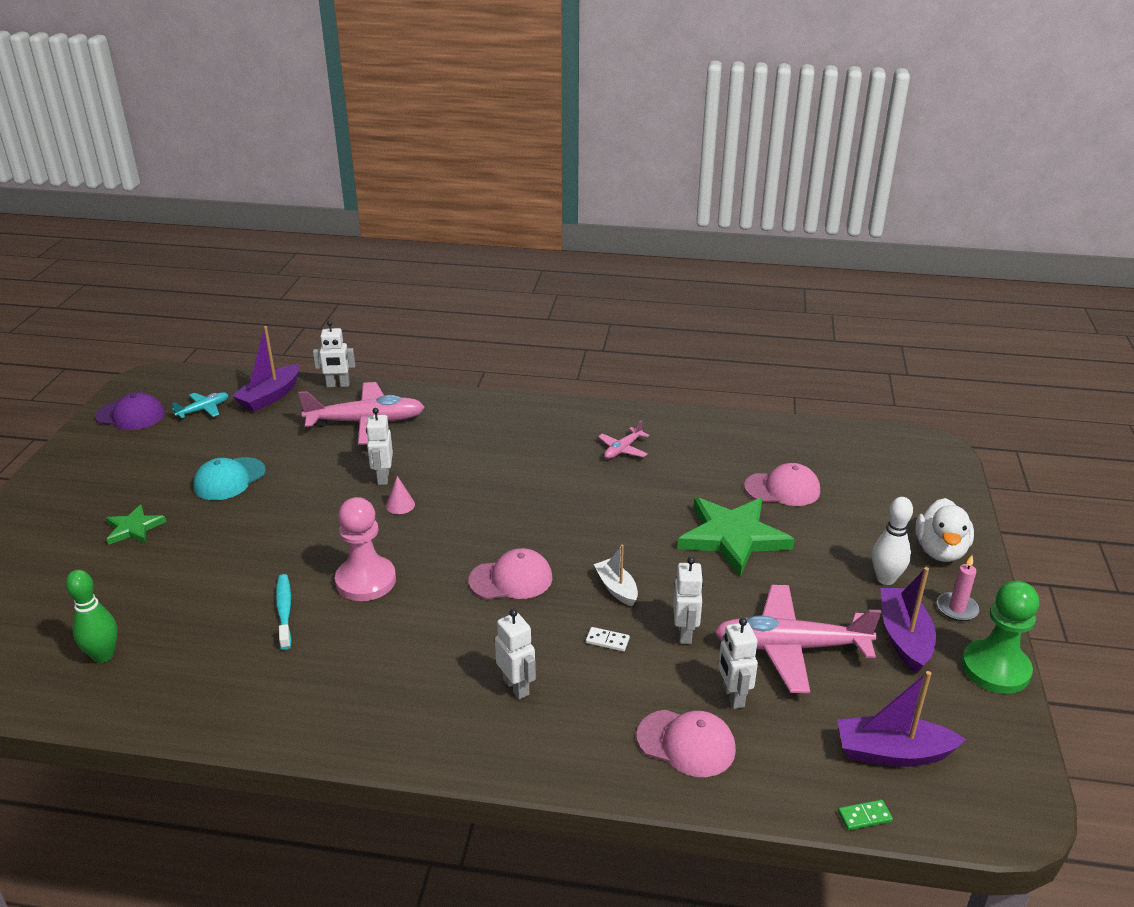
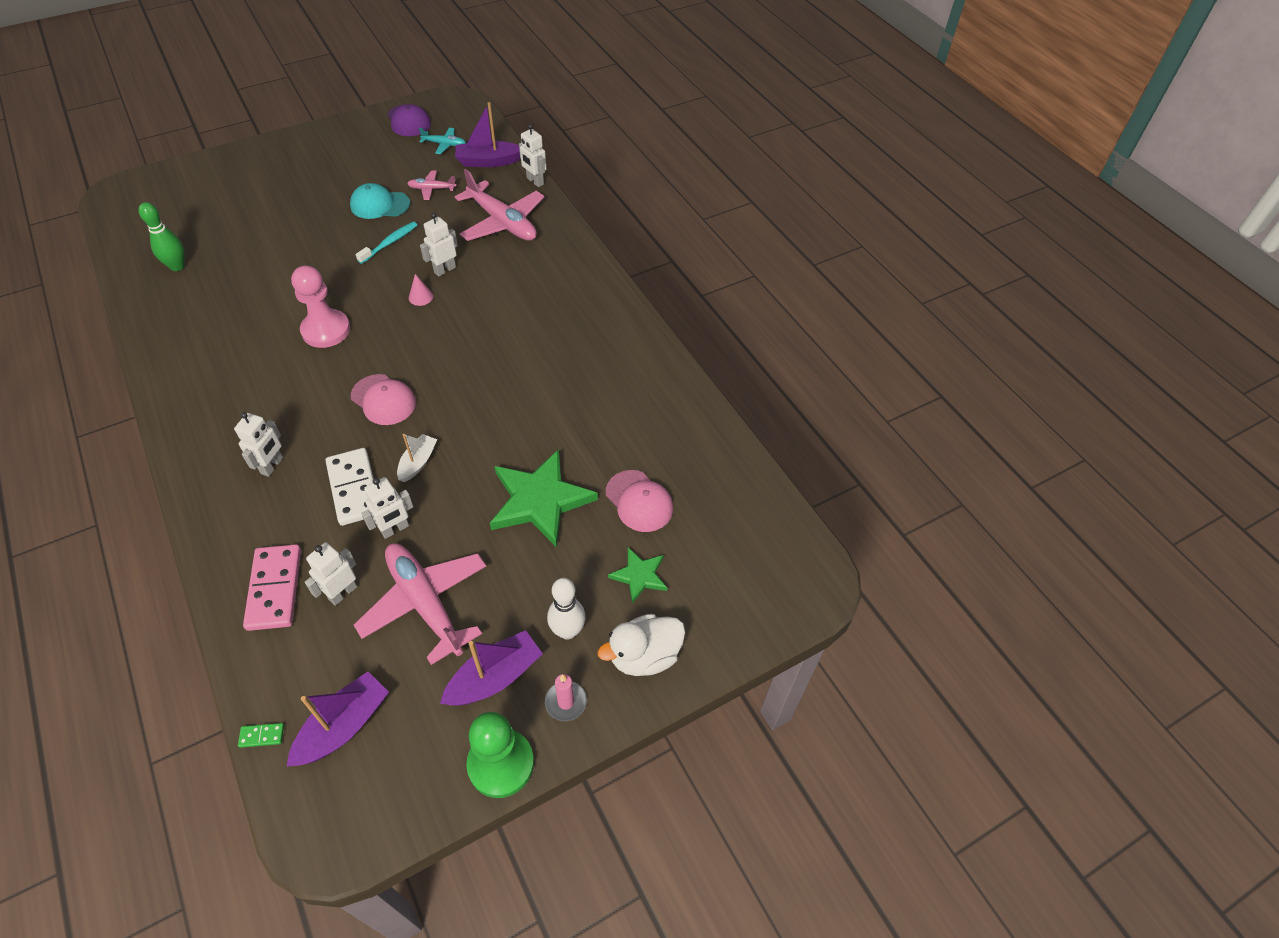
camera: 50 degrees right, 20 degrees up
(134, 528) = (297, 200): green star -> green star (639, 576)
(284, 611) = (269, 312): turquoise toothbrush -> turquoise toothbrush (390, 243)
(607, 640) = (354, 488): white domino -> white domino, size x2.38
(622, 449) = (601, 373): pink plane -> pink plane (431, 189)
(686, 743) = (274, 589): pink cap -> pink domino
(864, 816) = (262, 736): green domino -> green domino turned 45 degrees counterclockwise
(892, 753) = (344, 726): purple boat -> purple boat turned 75 degrees clockwise

